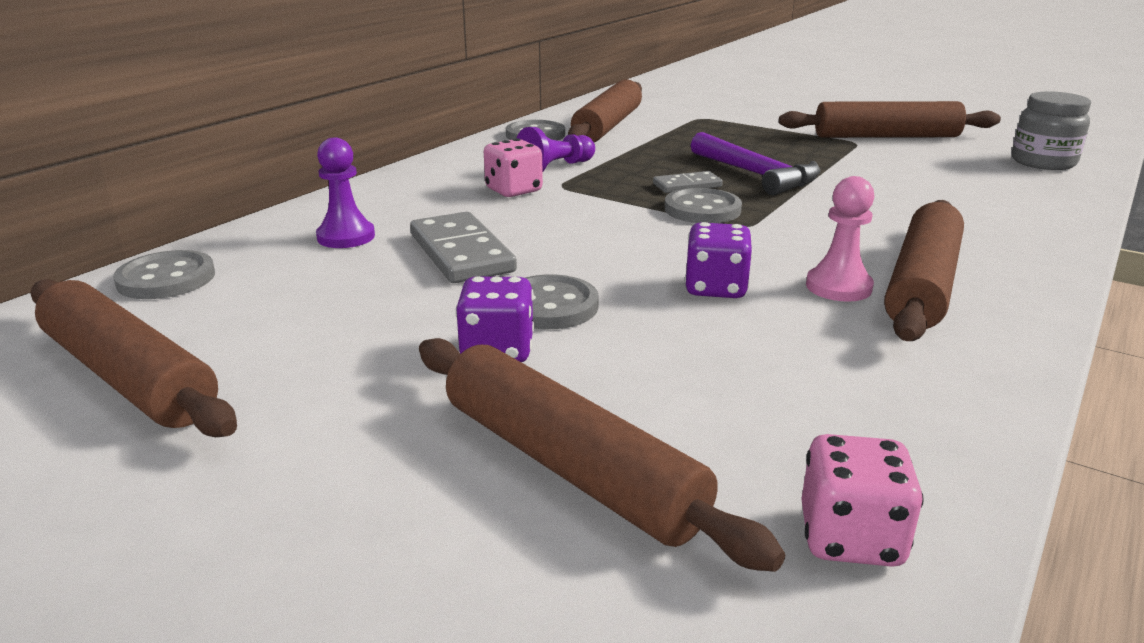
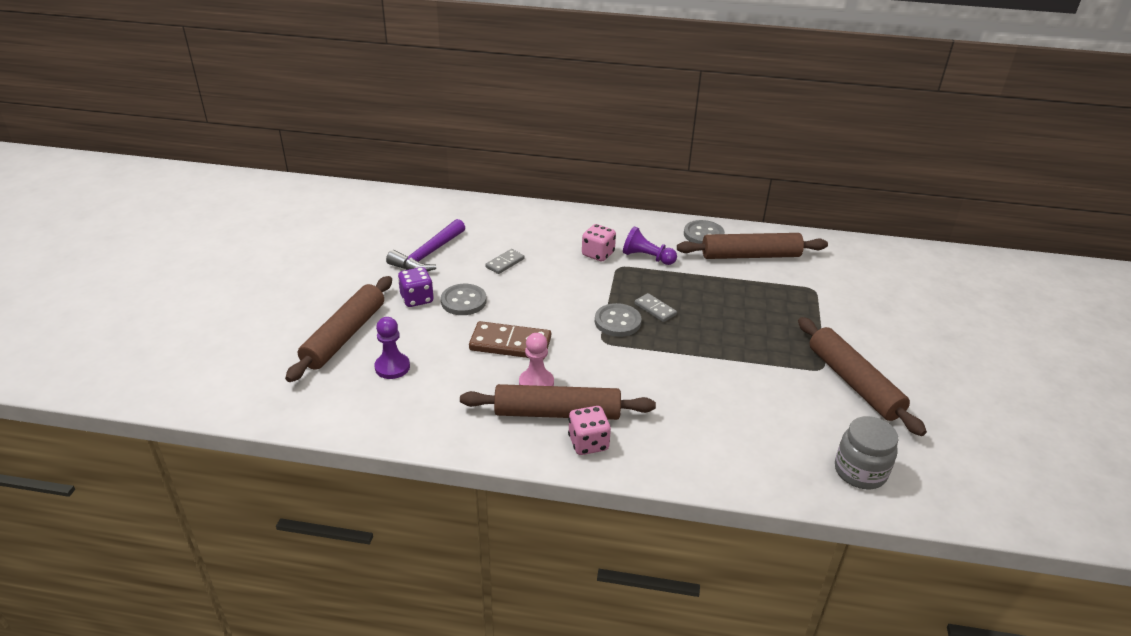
camera: 65 degrees right, 10 degrees up
(129, 376) = (362, 231): brown rolling pin -> none
(166, 279) = (436, 205): grey button -> none
(346, 237) = (502, 228): purple pawn -> purple pawn (392, 367)
(461, 253) = (505, 263): grey domino -> grey domino, size x0.56
(715, 288) = (510, 344): purple dice -> brown domino
(756, 175) = (699, 332): purple hammer -> purple hammer (428, 255)
(850, 538) = (325, 404): pink dice -> pink dice (588, 443)

